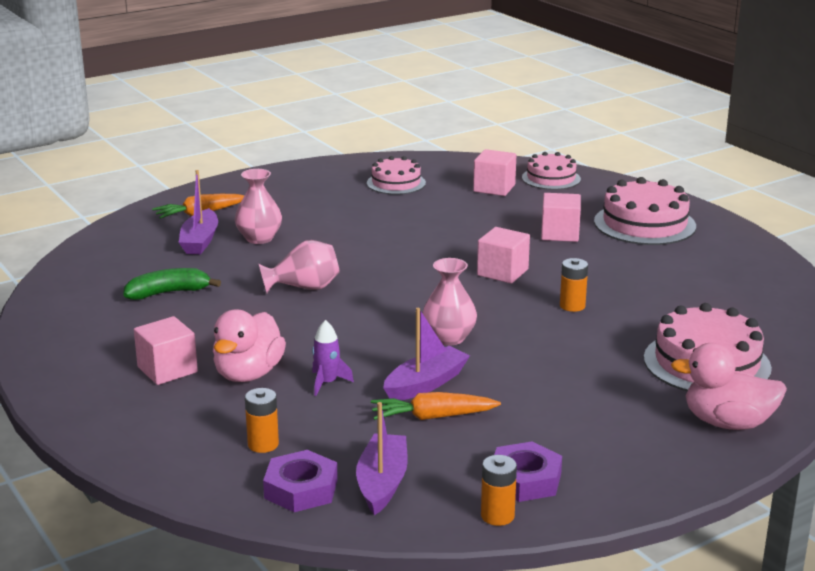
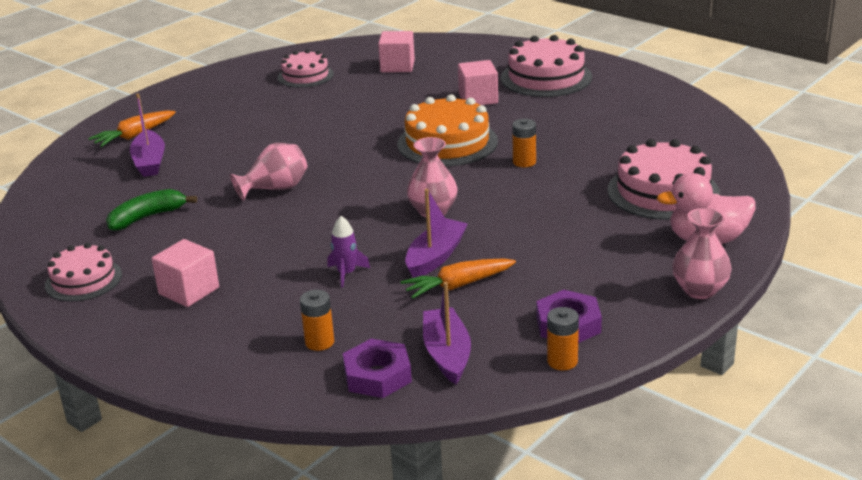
camera: 15 degrees left, 5 degrees up
(248, 374) = (269, 280): pink duck -> none
(259, 238) = (206, 149): pink vase -> pink vase (699, 290)
(502, 272) = (447, 142): pink cube -> orange cake
(551, 178) = (443, 49): pink cake -> pink cake (83, 280)

